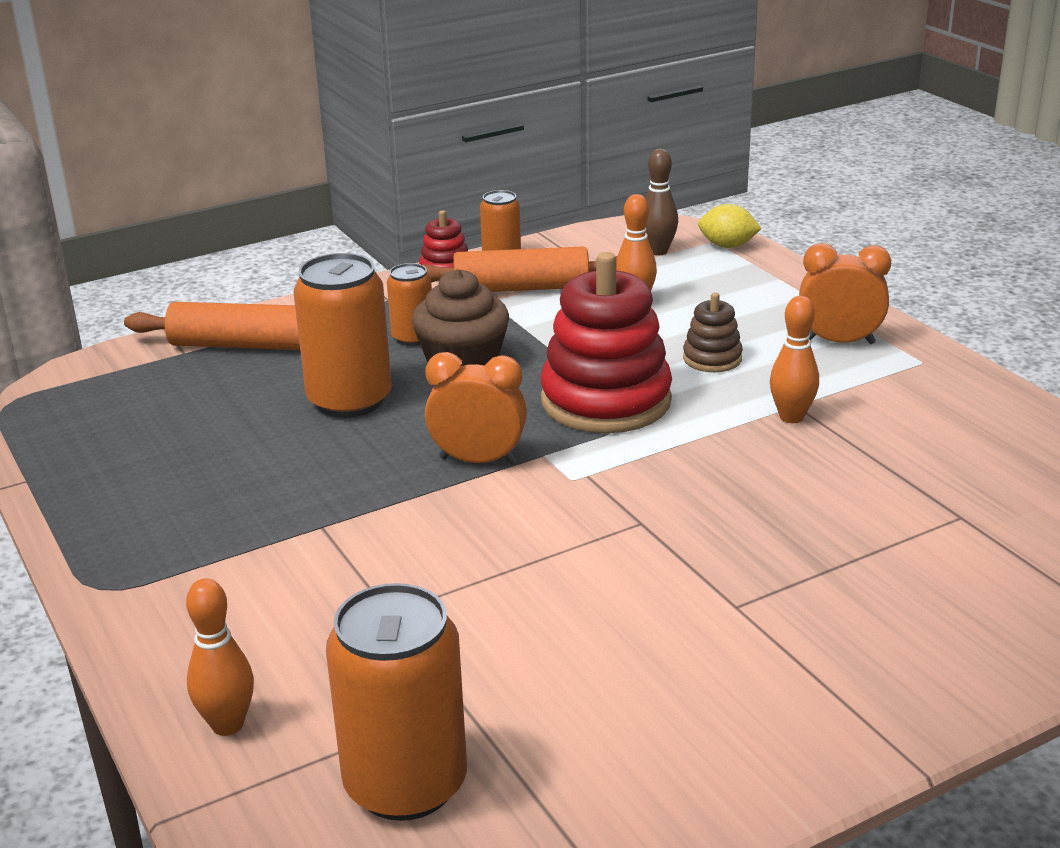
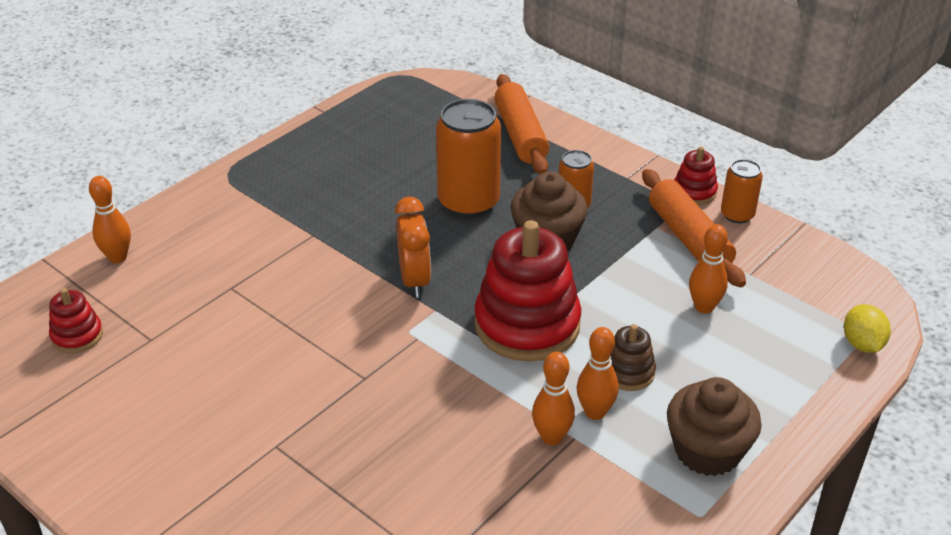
camera: 70 degrees right, 10 degrees up
(405, 784) = (77, 336): orange can -> red stacking toy
(658, 251) = (816, 301): brown bowling pin -> none
(763, 387) = (595, 412): none -> orange bowling pin
(839, 342) = (707, 451): orange clock -> brown cupcake

